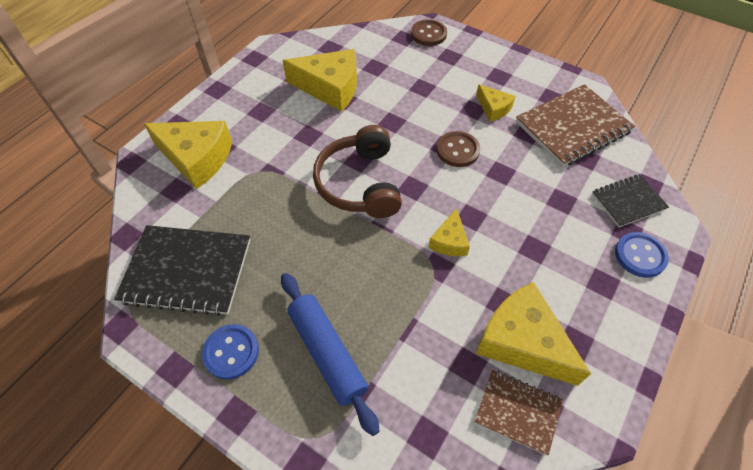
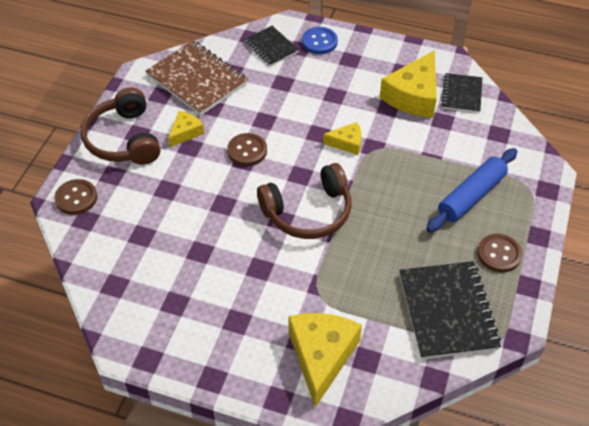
camera: 105 degrees left, 5 degrees down
(231, 352) = (499, 254): blue button -> brown button
(330, 88) = (185, 267): yellow cheese -> none
(492, 67) = (124, 139): none -> brown headphones
(517, 412) = (462, 94): brown notebook -> black notebook

